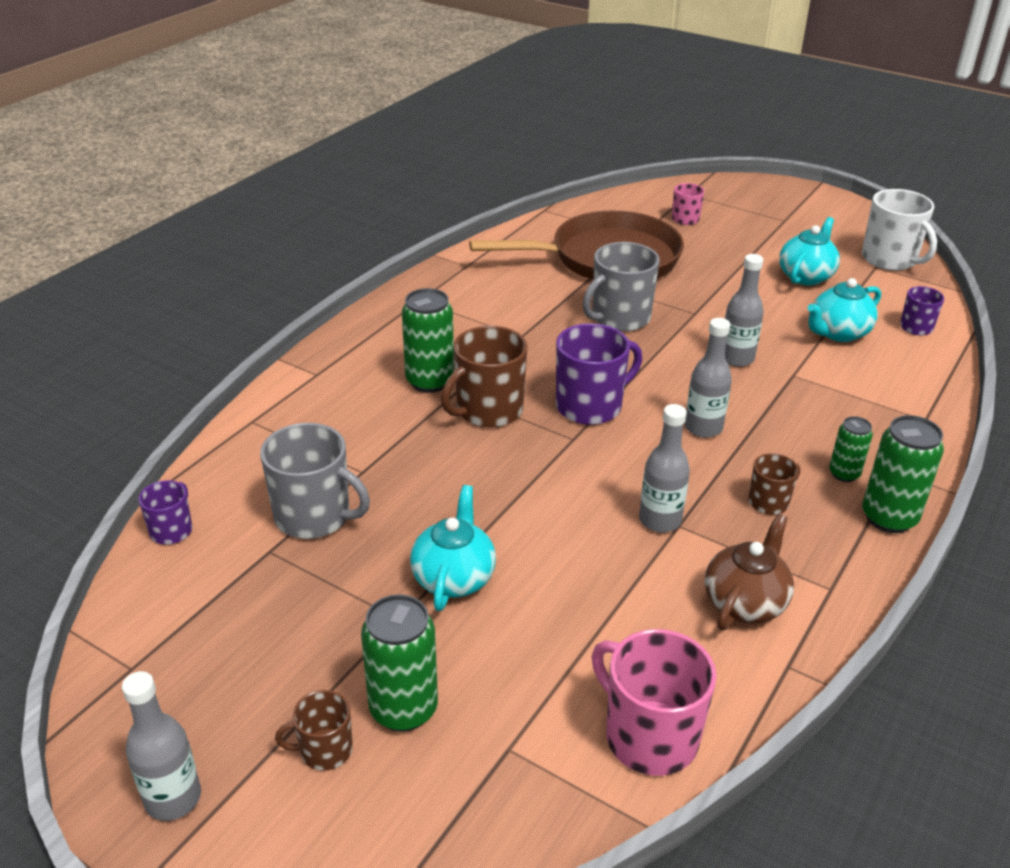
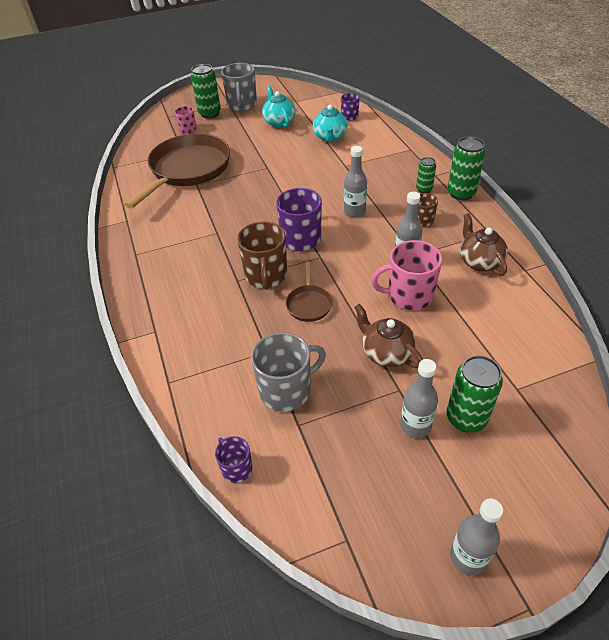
camera: 50 degrees left, 10 degrees up
(325, 750) = (474, 466): brown mug -> none
(430, 381) = (216, 286): green can -> green can (209, 113)
(454, 578) = (386, 353): turquoise teapot -> brown teapot
(476, 468) = (309, 303): none -> brown pan
(619, 318) = (242, 192): grey mug -> grey mug (242, 105)
(649, 736) = (539, 335): pink mug -> pink mug (409, 295)
(736, 358) = (315, 174): grey bottle -> grey bottle (415, 425)
(890, 259) = (295, 95): white mug -> none

